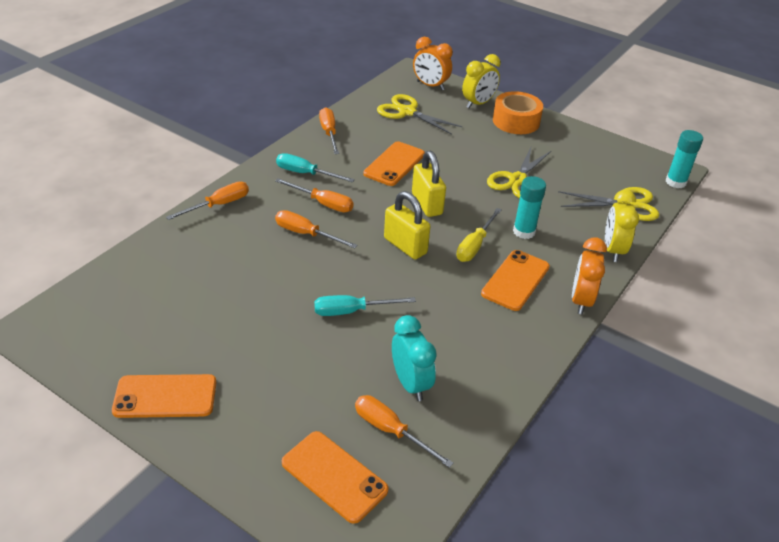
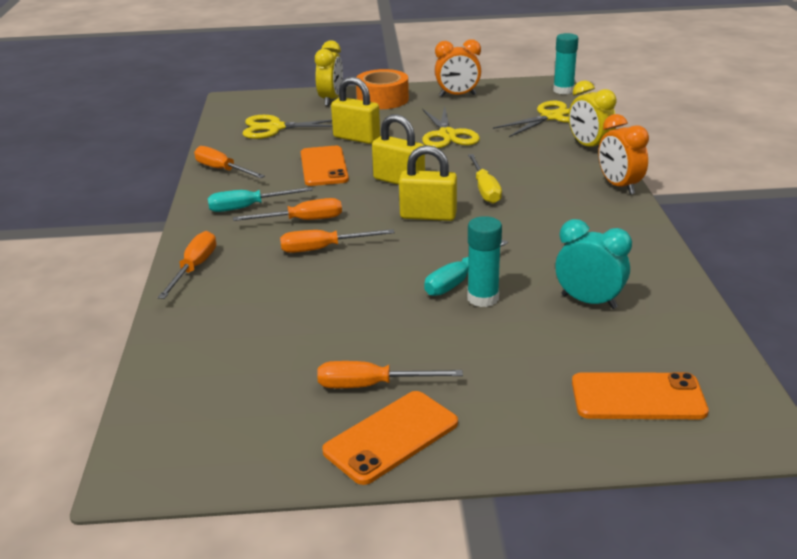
camera: 35 degrees left, 10 degrees down
(391, 431) = (627, 340): orange screwdriver -> orange screwdriver (372, 385)
(430, 86) = (266, 103): orange clock -> orange clock (457, 95)
(449, 149) = (356, 138): none -> yellow padlock
(515, 280) = (552, 196): orange phone -> none
(524, 231) = (507, 164): turquoise glue stick -> turquoise glue stick (483, 298)

